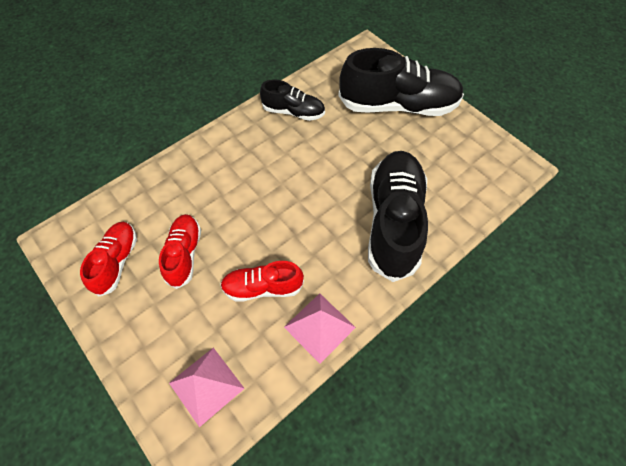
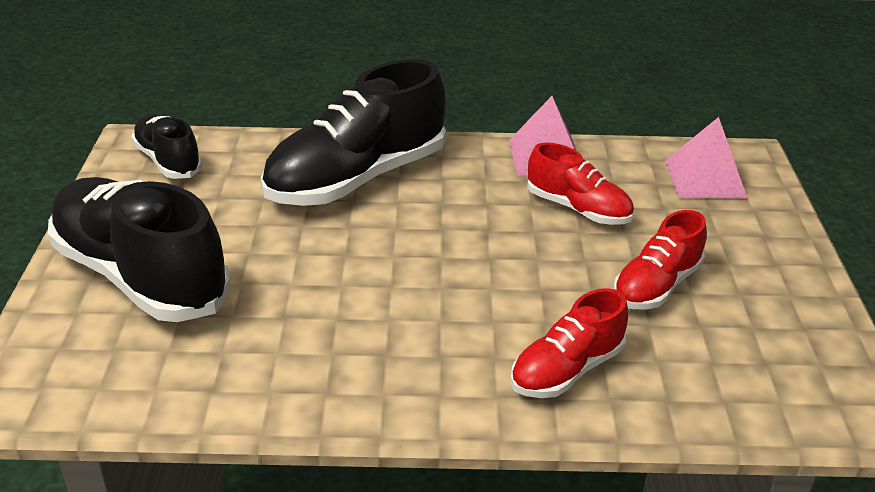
camera: 140 degrees left, 25 degrees down
(117, 262) = (765, 329): red shoe -> red shoe (567, 370)
(293, 112) = (300, 368): black shoe -> black shoe (168, 161)

